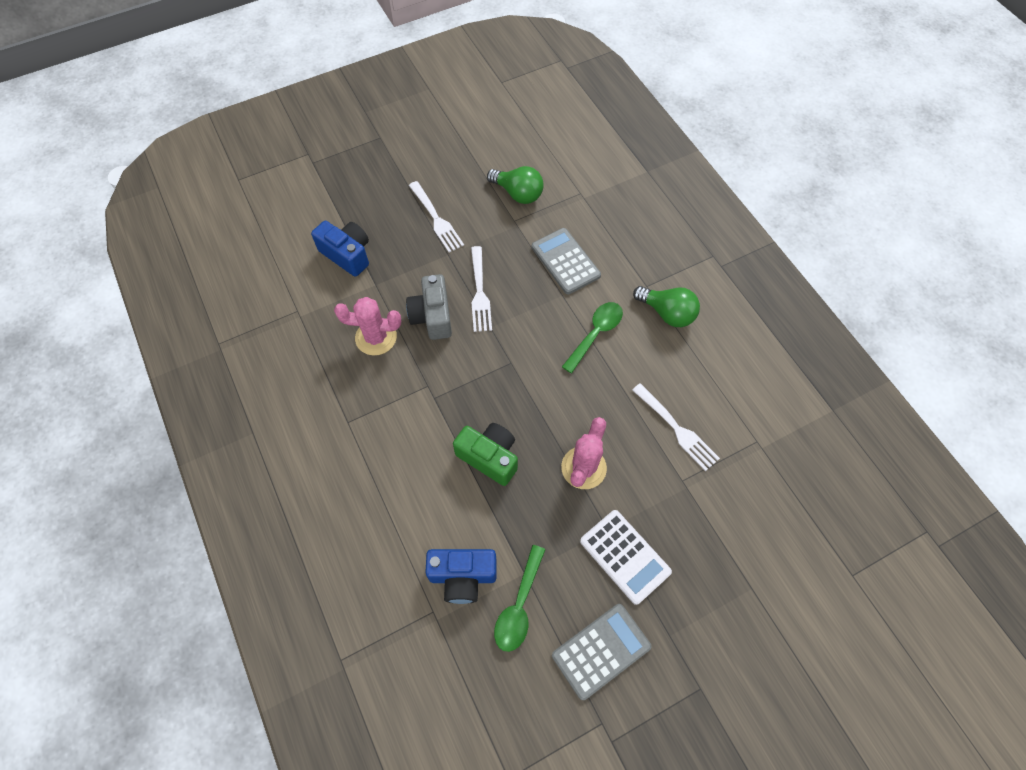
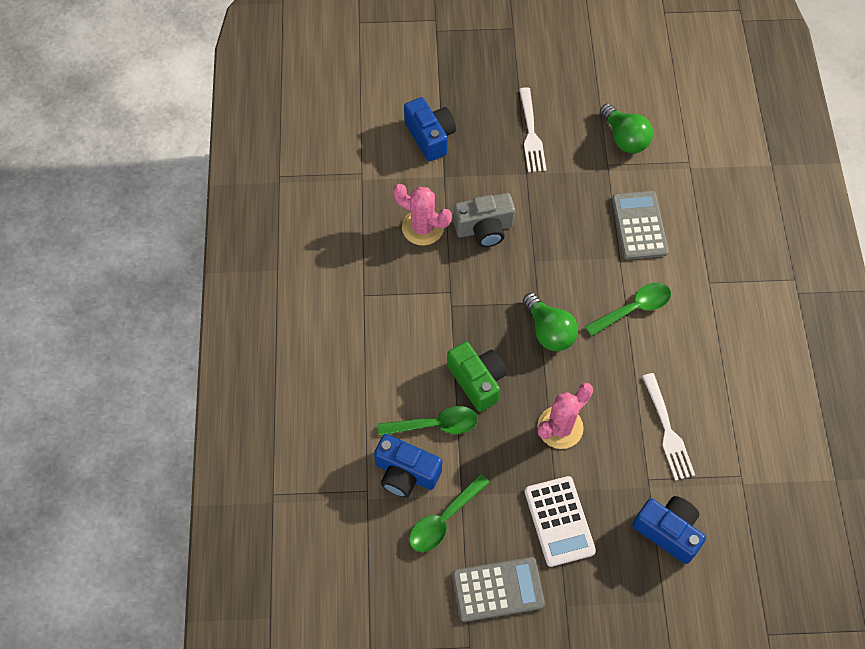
camera: 25 degrees right, 0 degrees up
(432, 316) = (484, 228): grey camera -> grey camera turned 120 degrees counterclockwise
(469, 516) = (435, 425): none -> green spoon
(479, 292) = (539, 223): white fork -> none
(667, 313) = (716, 317): green light bulb -> green light bulb (549, 331)
(723, 520) = (668, 531): none -> blue camera

